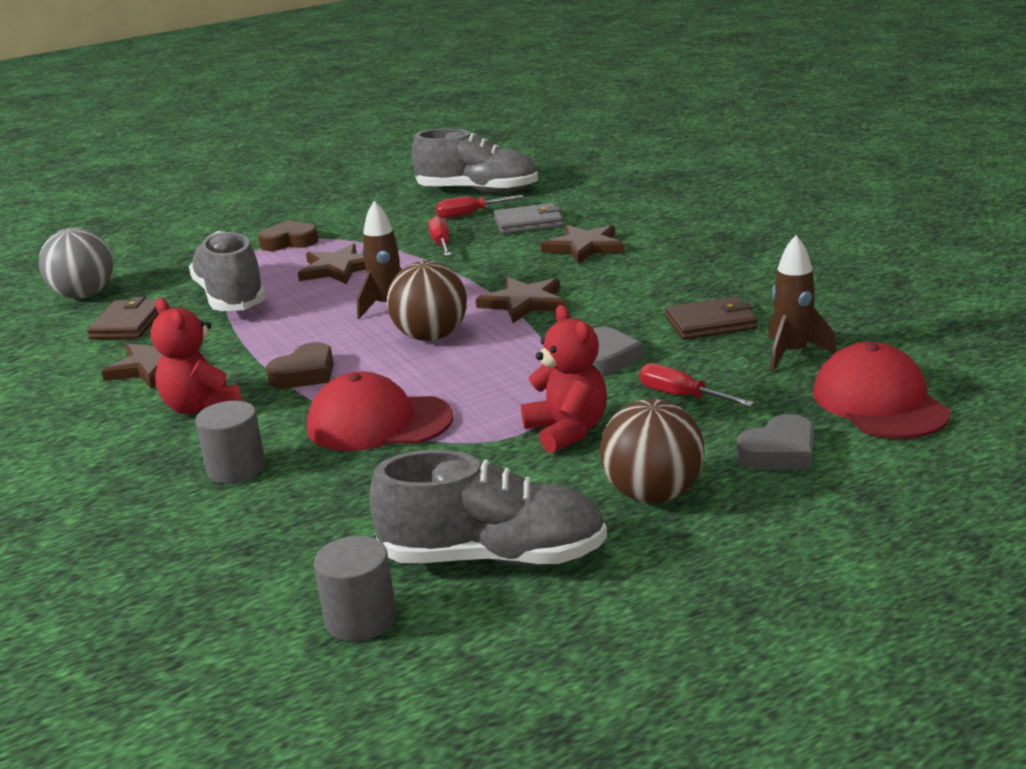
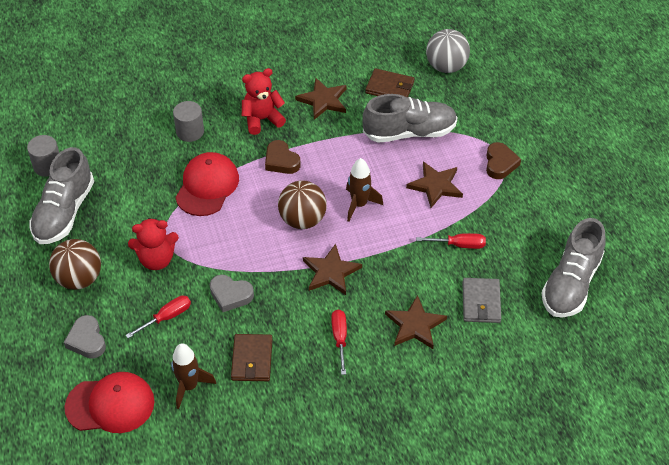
camera: 100 degrees right, 25 degrees up
(469, 214) = (516, 270): red screwdriver -> red screwdriver (339, 338)

